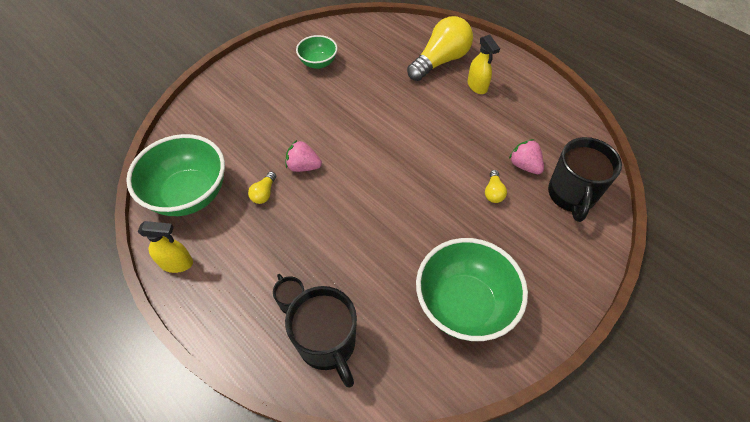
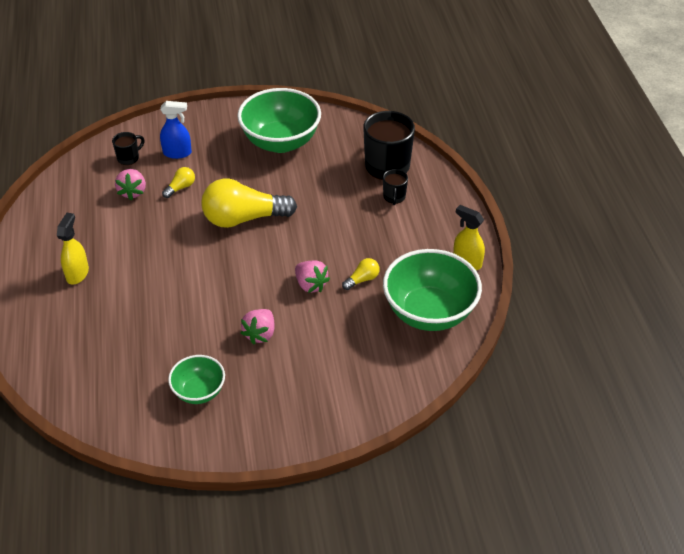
camera: 145 degrees left, 10 degrees down
(310, 112) = (260, 334): none -> pink strawberry
(440, 61) = (74, 320): yellow light bulb -> yellow light bulb (243, 218)
(540, 227) = (177, 153): none -> blue spray bottle
(571, 195) = (129, 158): black mug -> black mug, size x0.49

